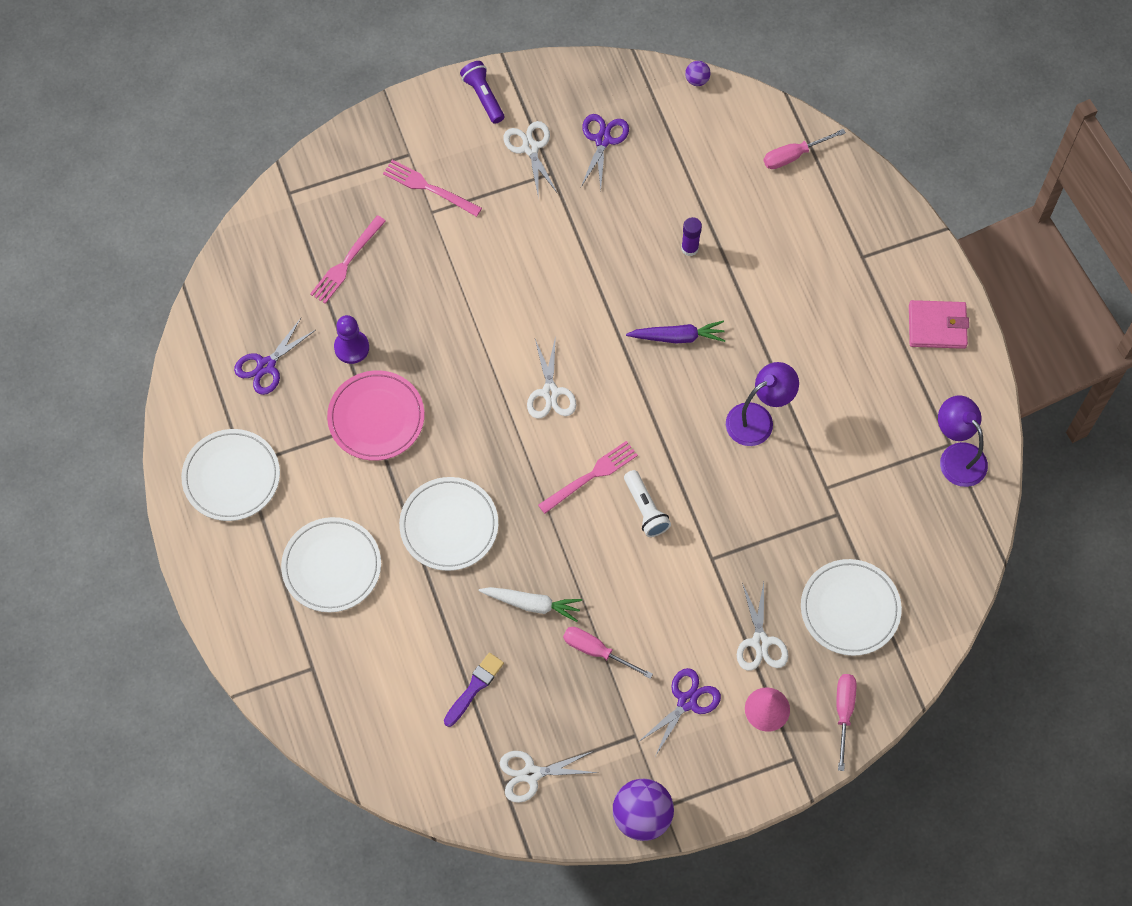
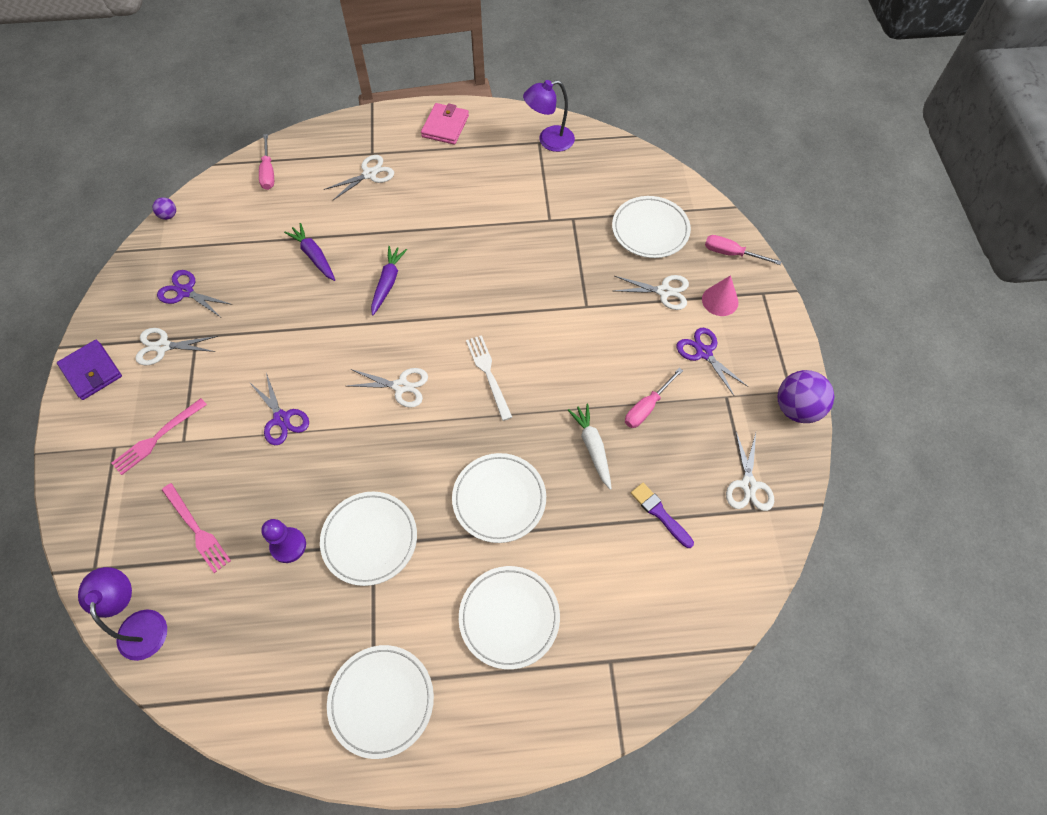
camera: 75 degrees left, 5 degrees down
(266, 366) = (272, 635): purple scissors -> purple scissors (281, 419)
(376, 417) = (369, 539): pink plate -> white plate
(483, 96) = (91, 371): purple flashlight -> purple wallet
(532, 604) = (592, 447): white carrot -> white carrot turned 45 degrees counterclockwise
(591, 476) = (488, 374): pink fork -> white fork
(645, 509) = (530, 341): white flashlight -> none
(689, 248) = (314, 256): purple glue stick -> purple carrot
(758, 419) = (478, 248): purple lamp -> purple lamp (141, 623)
(828, 265) = (369, 174): none -> white scissors

